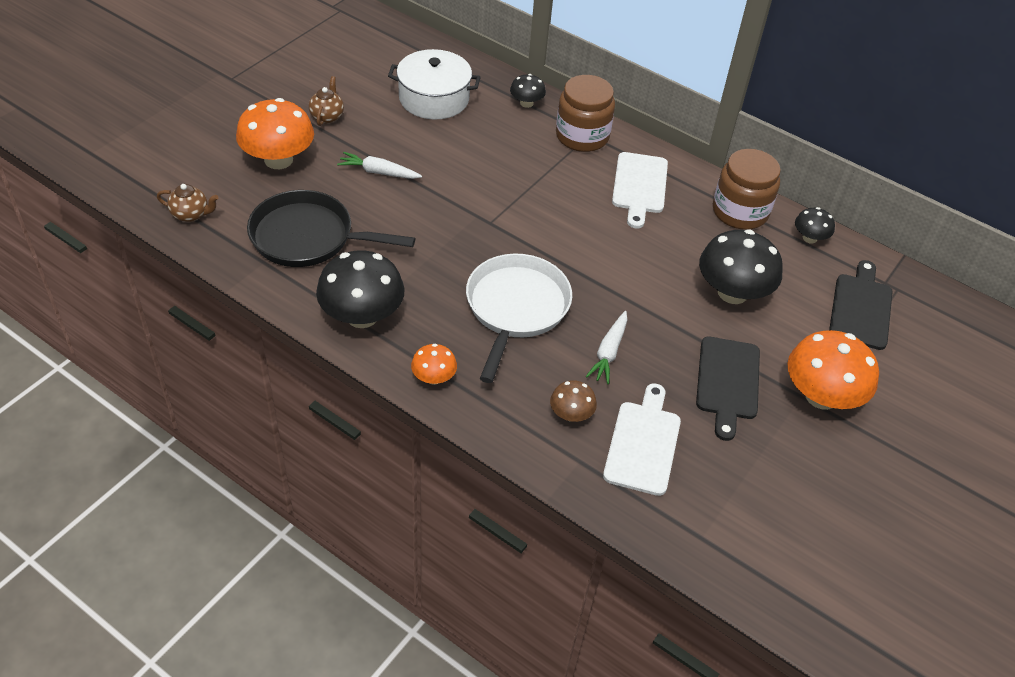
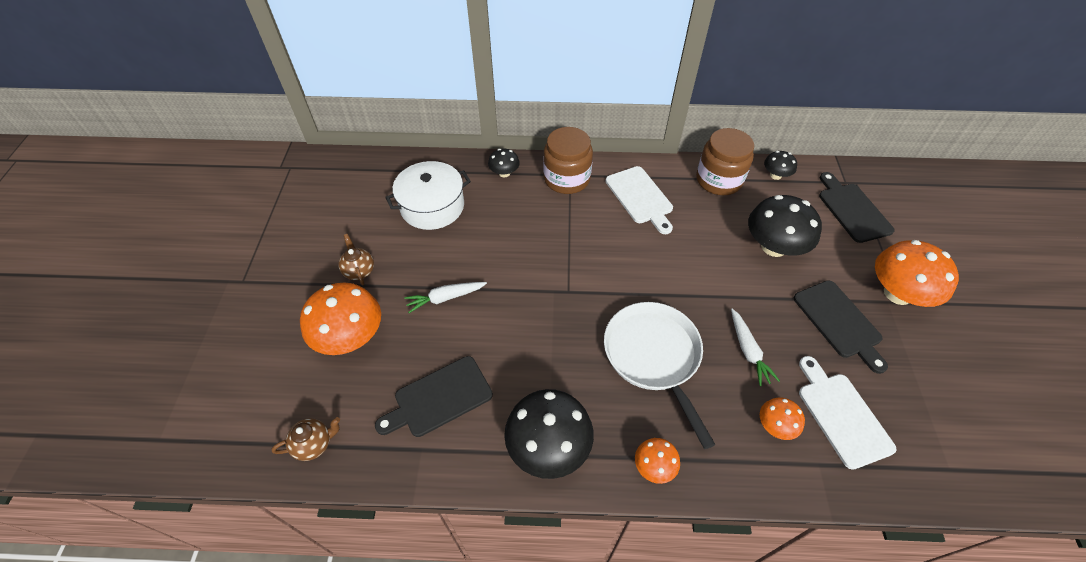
camera: 30 degrees left, 5 degrees up
(308, 237) = (439, 398): black pan -> black cutting board
(571, 414) = (775, 425): brown mushroom -> orange mushroom

